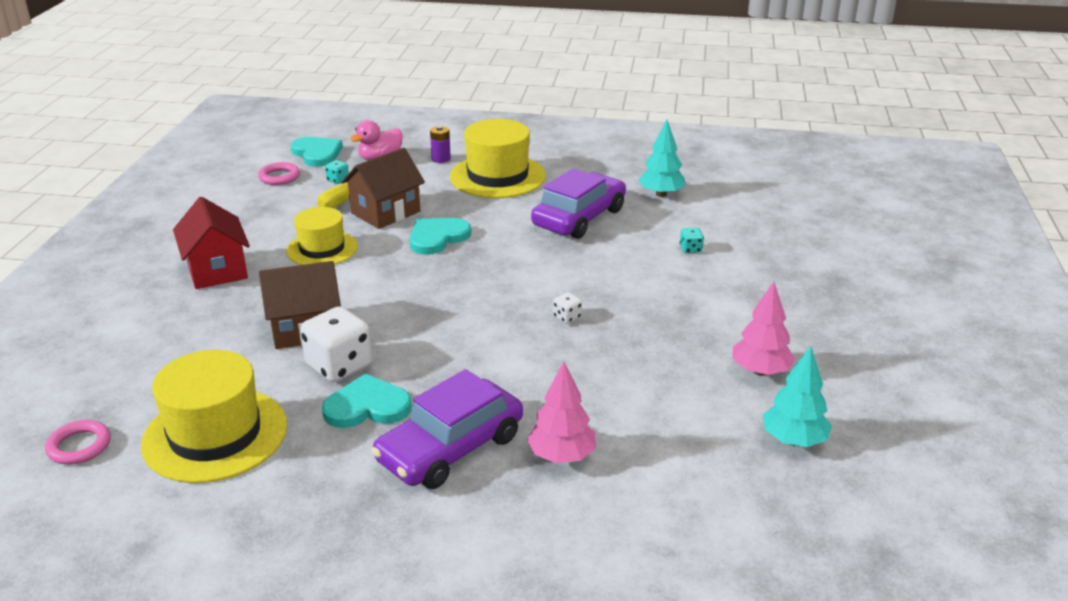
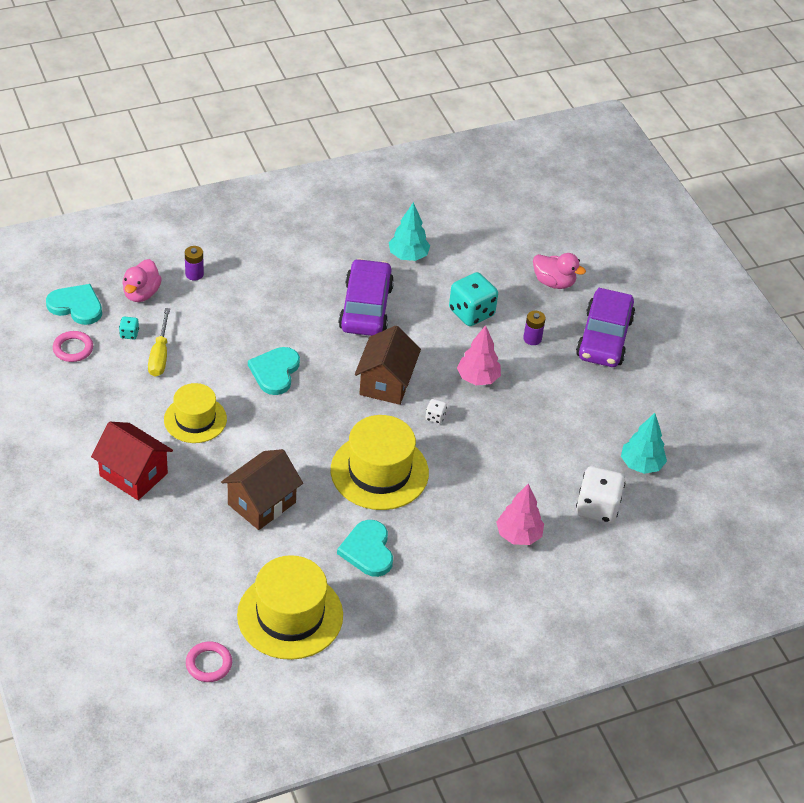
camera: 35 degrees left, 15 degrees up
(339, 366) = (317, 525): white dice -> white dice (597, 508)
(367, 406) = (368, 550): turquoise heart -> turquoise heart turned 60 degrees counterclockwise
(385, 212) = (207, 358): brown house -> brown house (386, 383)
(450, 448) = (448, 559): purple car -> purple car (604, 338)
(497, 176) = (262, 280): yellow hat -> yellow hat (379, 471)
(690, 249) = (471, 313): turquoise dice -> turquoise dice, size x2.21
(744, 286) = (532, 339): none -> purple battery
(760, 371) = (589, 415): pink tree -> pink tree (478, 378)
(810, 250) = (554, 282): none -> pink duck

